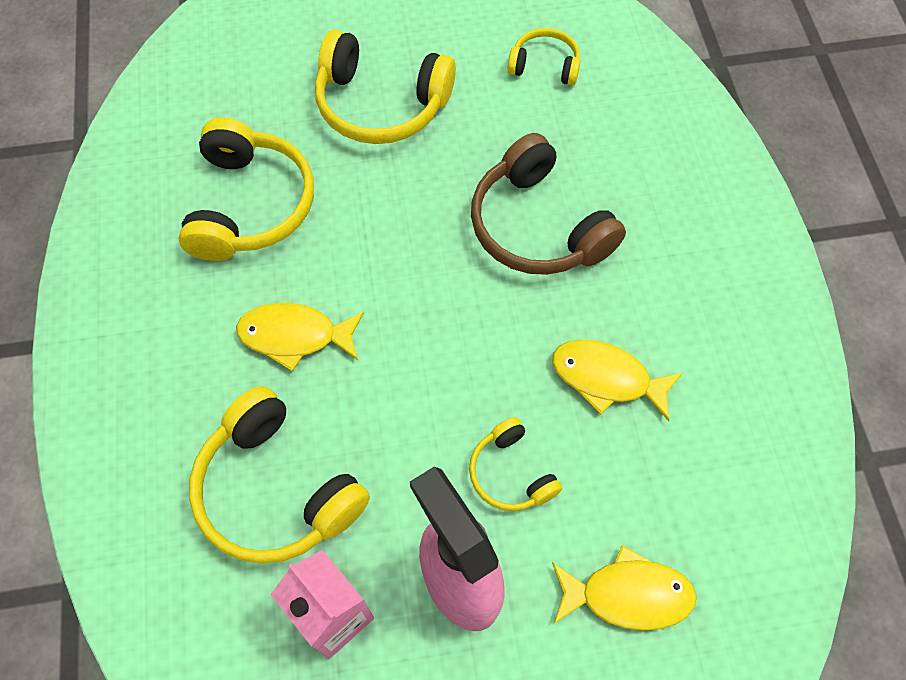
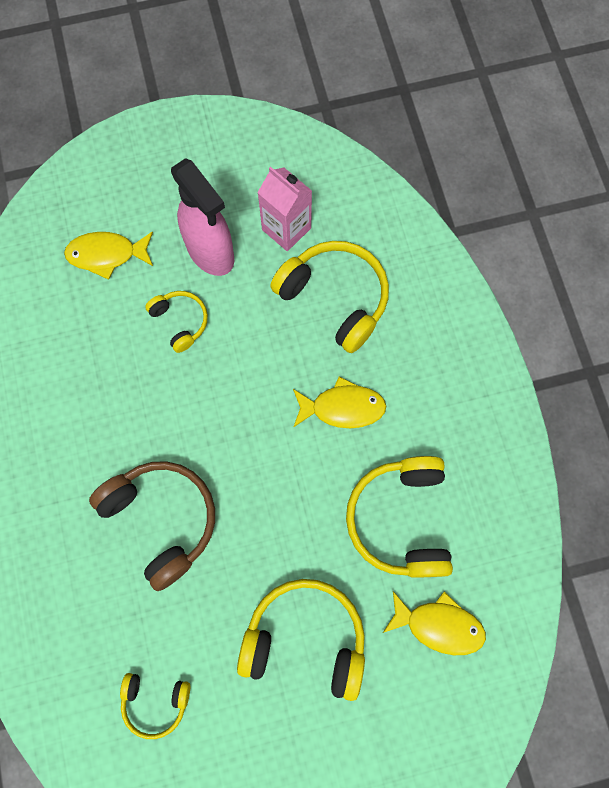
camera: 175 degrees right, 10 degrees up
(607, 378) = (112, 394): yellow fish -> yellow fish (439, 625)

